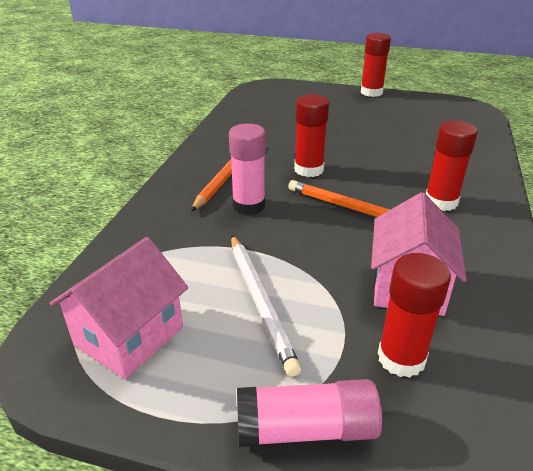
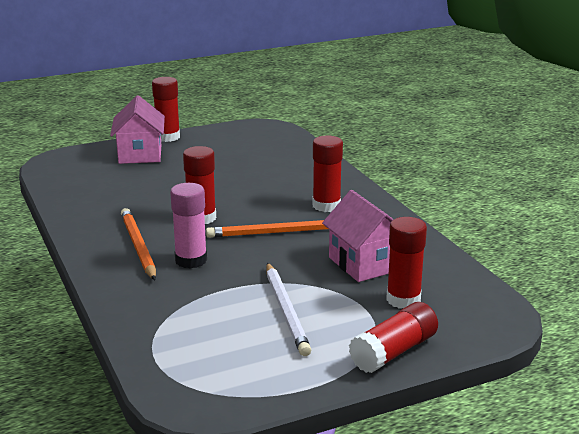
camera: 40 degrees left, 10 degrees down
(129, 336) = (227, 366): pink house -> pink house (140, 154)
(260, 301) = (286, 311): white pencil -> white pencil turned 45 degrees clockwise
(306, 429) = (393, 352): pink glue stick -> red glue stick

